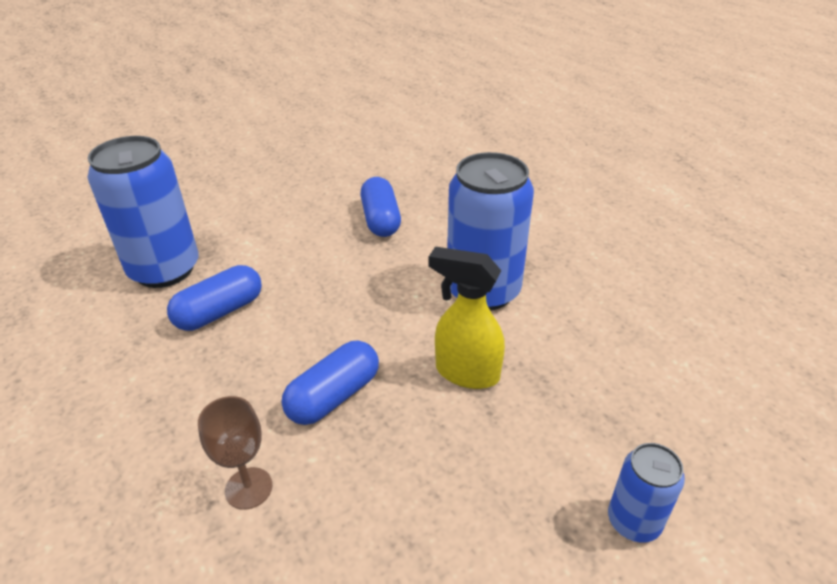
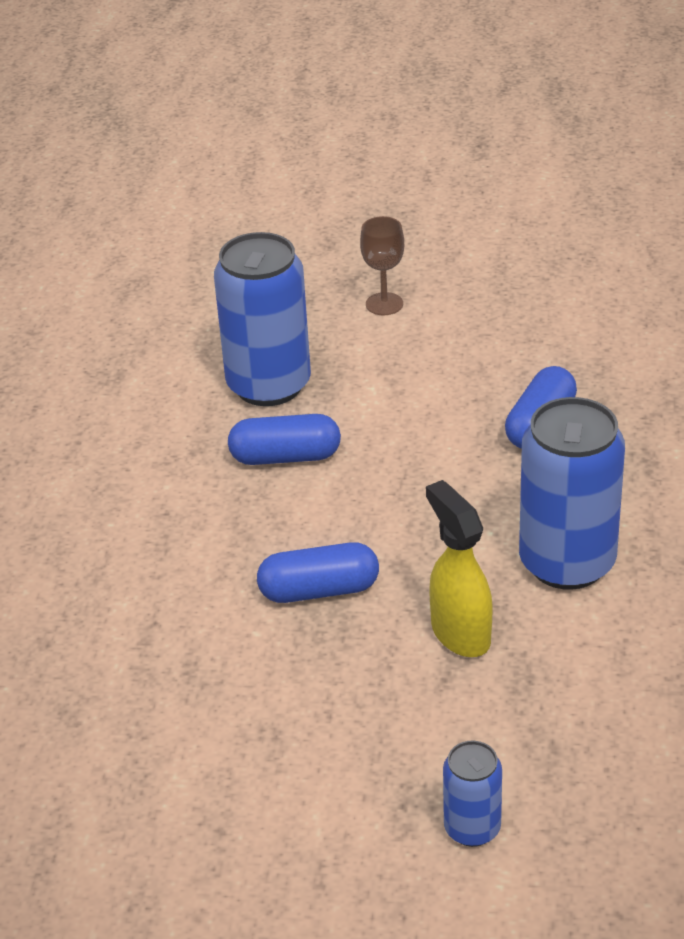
camera: 40 degrees right, 0 degrees up
(248, 488) = (189, 627): brown goblet -> brown goblet (384, 304)

